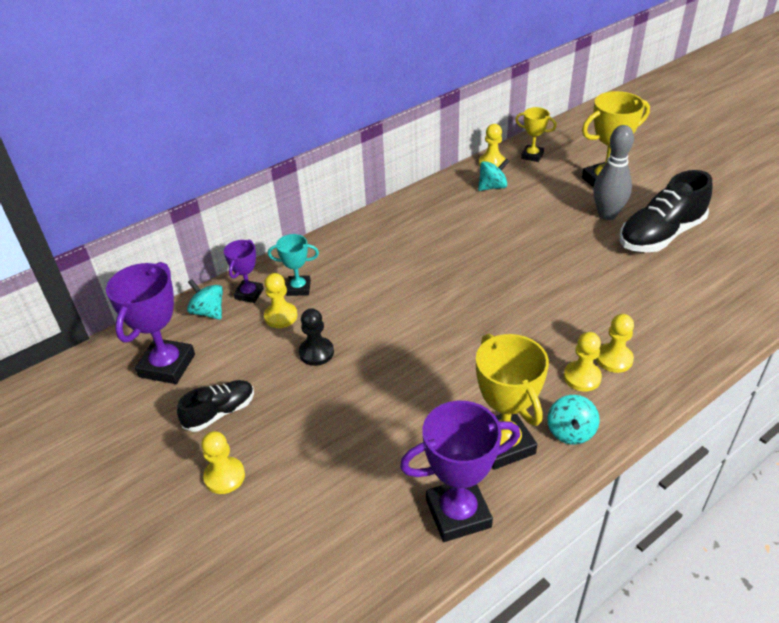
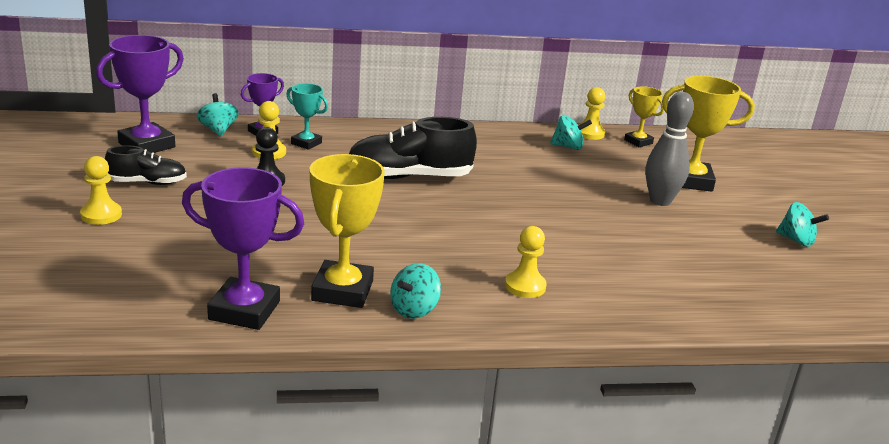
camera: 25 degrees right, 15 degrees down
(582, 377) = (476, 284): yellow pawn -> none
(660, 235) = (698, 232): black shoe -> black shoe (409, 177)
(721, 209) = (796, 240): none -> turquoise spinning top

